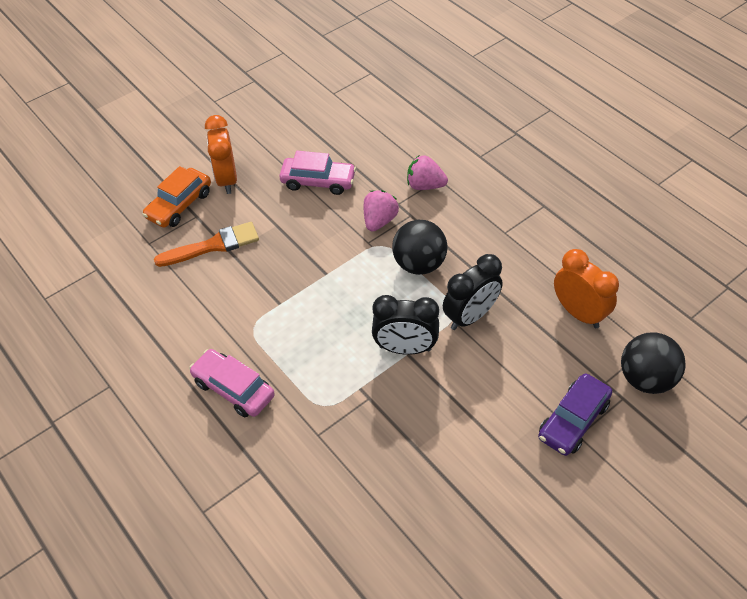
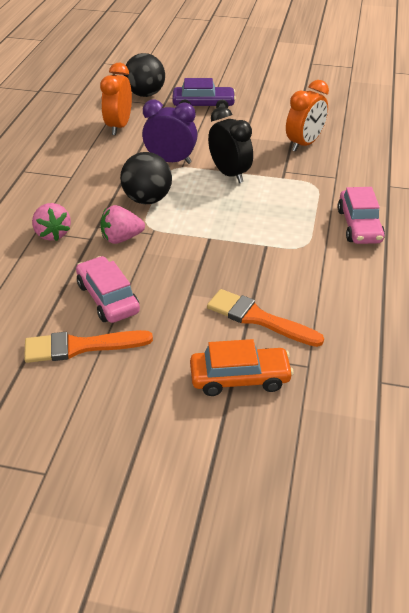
camera: 130 degrees left, 10 degrees down
(227, 179) = (168, 365): orange clock -> orange clock (304, 144)
(287, 149) = (80, 346): none -> orange brush
(470, 316) = (170, 161): black clock -> purple clock

